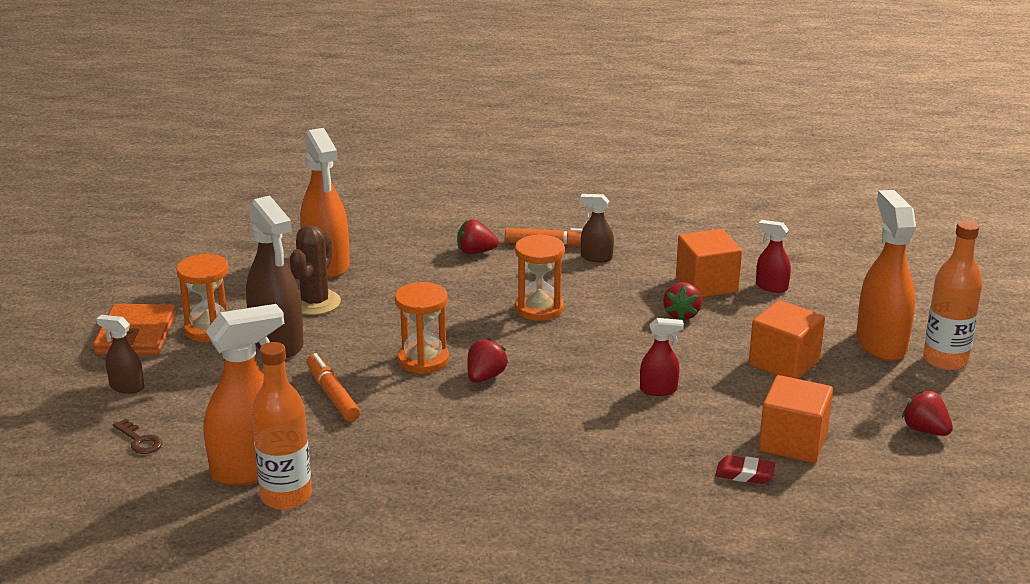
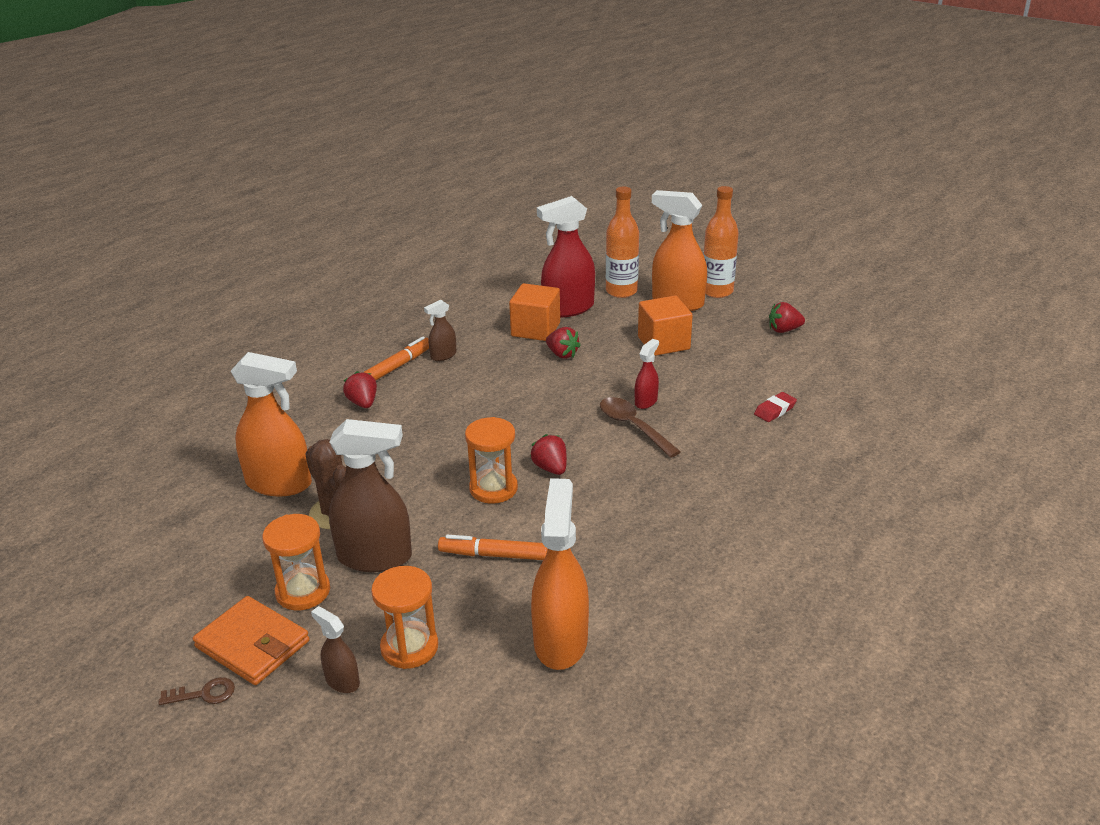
camera: 55 degrees left, 5 degrees up
(126, 387) = (342, 681): brown spray bottle -> brown spray bottle turned 75 degrees clockwise
(139, 440) = (446, 701): brown key -> brown key (204, 694)
(286, 496) = (620, 635): orange bottle -> orange bottle (621, 291)
(475, 252) = (363, 403): red strawberry -> red strawberry turned 120 degrees clockwise
(539, 309) = (483, 407): orange hourglass -> orange hourglass (409, 647)
(605, 397) = (633, 427): none -> brown spoon
(771, 287) = (568, 308): red spray bottle -> red spray bottle, size x2.04
(793, 442) = (756, 378): orange cube -> none

